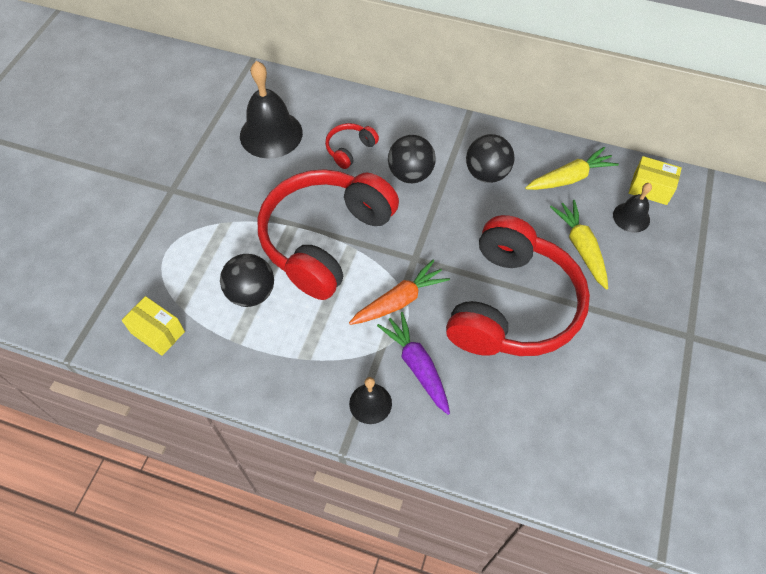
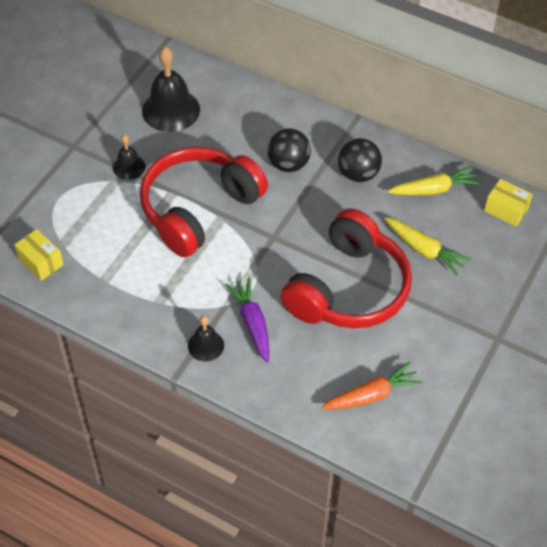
camera: 10 degrees right, 5 degrees down
(251, 293) = (125, 243): black ball -> none
(350, 149) = (239, 134): red headphones -> none
(400, 300) = (251, 269): orange carrot -> orange carrot (372, 395)
(580, 247) = (424, 250): yellow carrot -> yellow carrot turned 135 degrees clockwise
(631, 217) = (479, 232): black bell -> black bell (129, 167)

